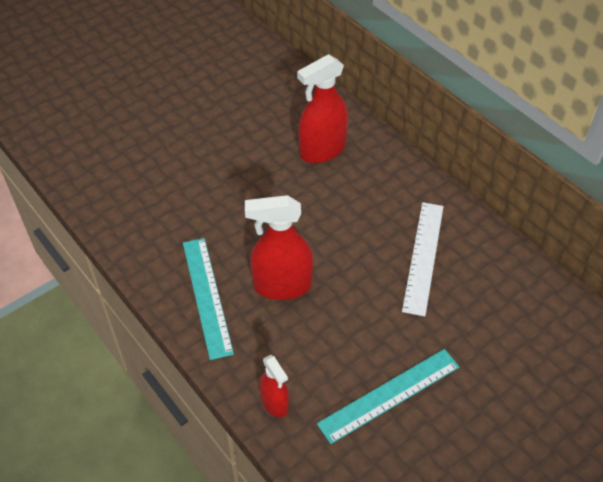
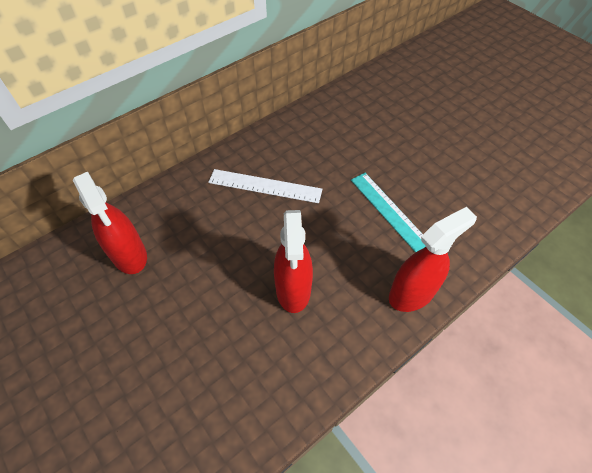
camera: 90 degrees left, 5 degrees up
(206, 296) = (305, 357): turquoise ruler -> none
(274, 403) = (412, 293): red spray bottle -> red spray bottle, size x1.77

